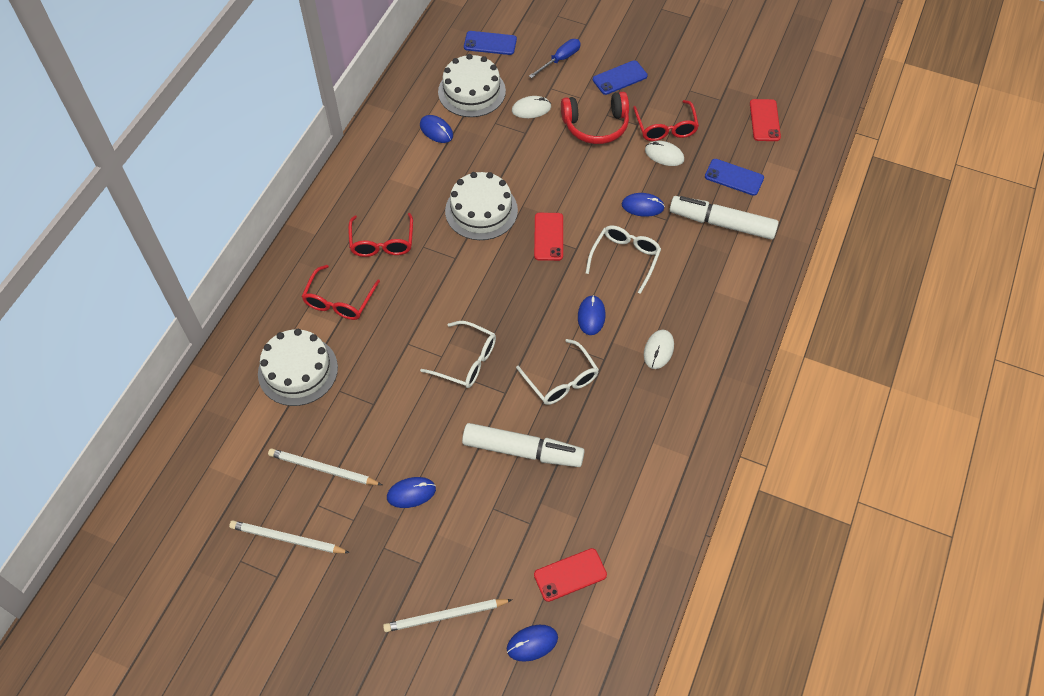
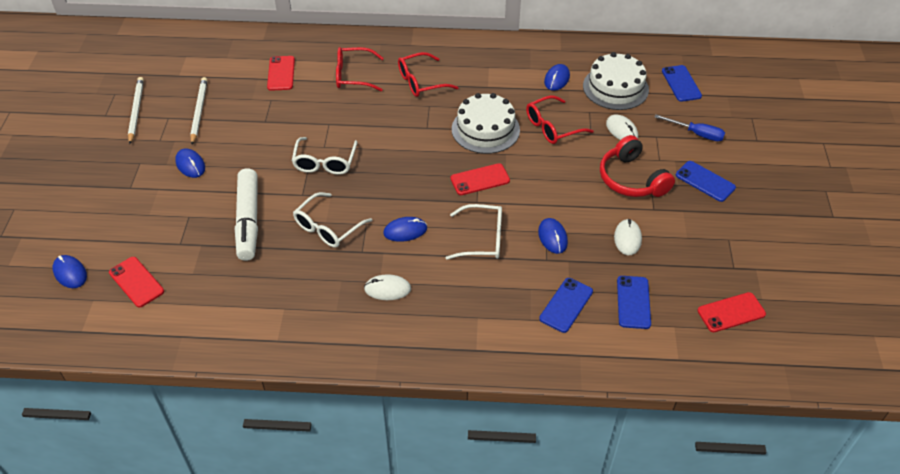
camera: 70 degrees right, 10 degrees down
(298, 370) = (281, 73): white cake -> red phone
(445, 616) = (87, 214): white pencil -> none
(665, 128) = (663, 231): red glasses -> red glasses (552, 127)
(721, 223) = (566, 305): white marker -> blue phone

